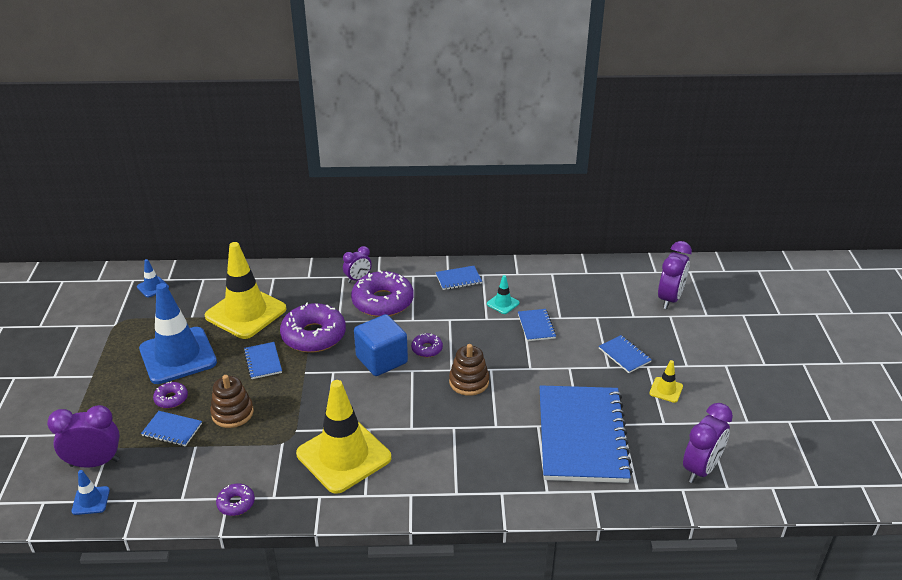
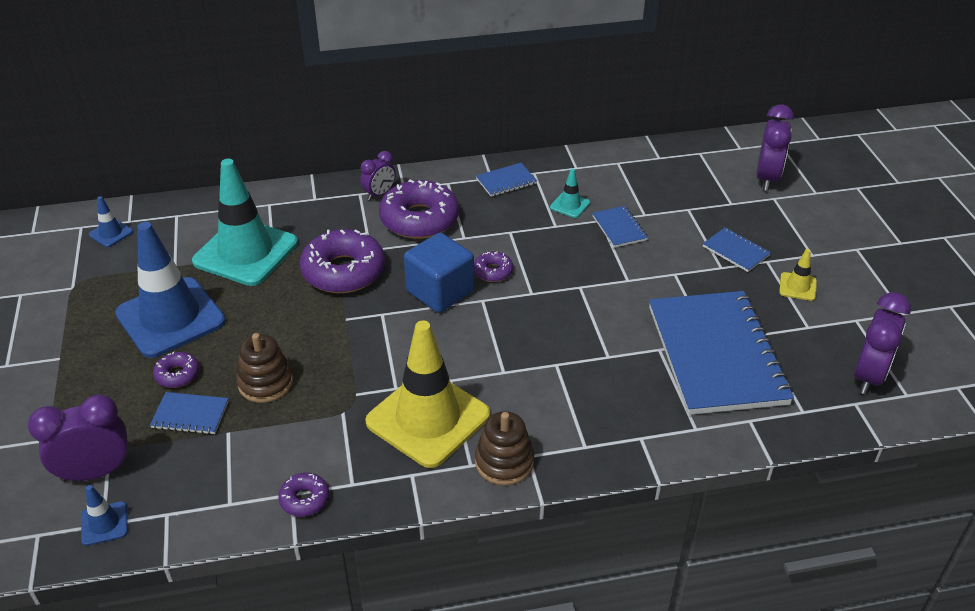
camera: 10 degrees left, 5 degrees up
(246, 313) = (246, 252): yellow traffic cone -> turquoise traffic cone
(263, 361) = (287, 312): blue notebook -> none
(469, 382) = (558, 306): brown stacking toy -> brown stacking toy (504, 462)

